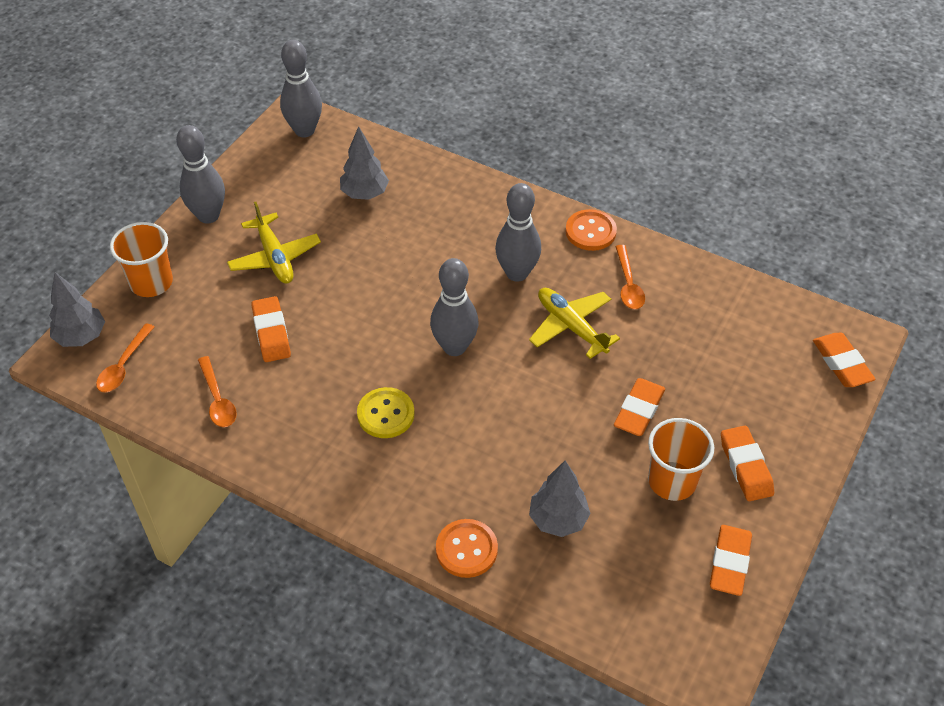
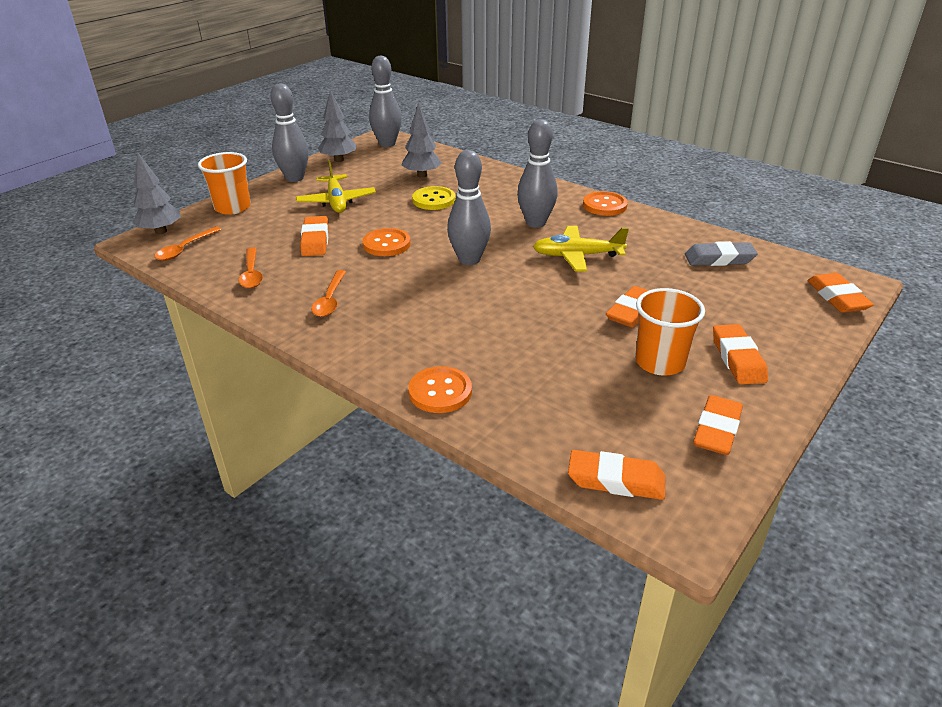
camera: 10 degrees right, 15 degrees down
(355, 330) = (386, 244): none -> orange button
(385, 414) = (394, 294): yellow button -> yellow button (434, 200)
(558, 519) = (538, 379): grey tree -> grey tree (338, 160)
(571, 326) = (577, 256): yellow plane -> yellow plane turned 60 degrees counterclockwise
(628, 285) = (633, 236): orange spoon -> orange spoon (330, 300)
(645, 635) = (616, 480): none -> orange eraser
(722, 314) = (719, 259): none -> grey eraser

